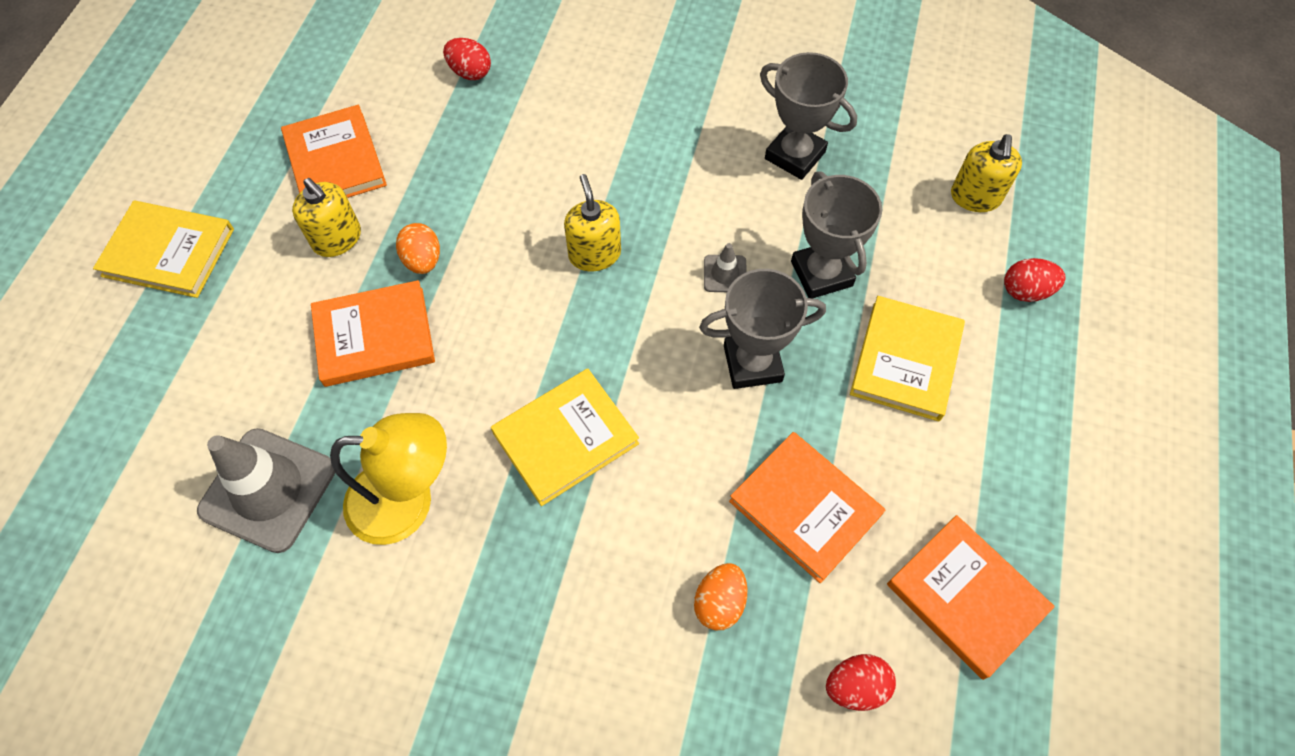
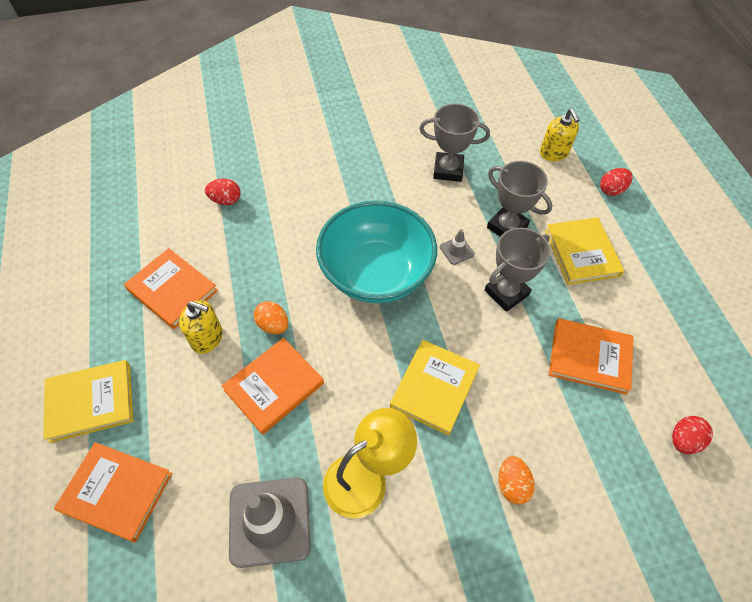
camera: 30 degrees left, 5 degrees down
(594, 254) = (376, 273): yellow soap dispenser -> turquoise bowl
(719, 602) = (584, 435): orange egg -> orange egg (512, 484)
(966, 597) = (699, 361): orange book -> orange book (117, 492)

